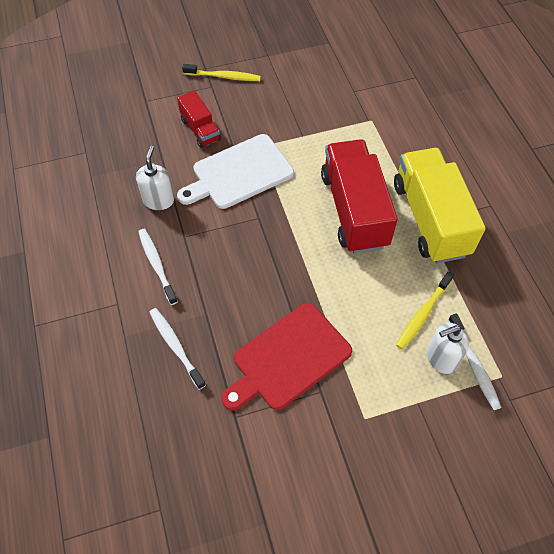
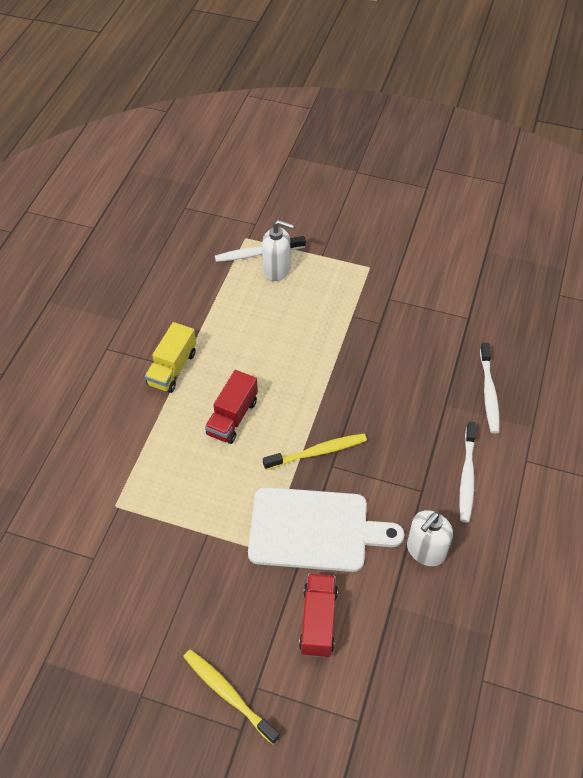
camera: 145 degrees left, 5 degrees down
(288, 358) = (397, 332): red cutting board -> none
(354, 210) = (232, 417): red truck -> red truck, size x0.51
(423, 314) = (260, 303): yellow toothbrush -> yellow toothbrush (317, 452)
(430, 219) = (172, 368): yellow truck -> yellow truck, size x0.51
(474, 365) = (258, 253): white toothbrush -> white toothbrush turned 120 degrees counterclockwise

